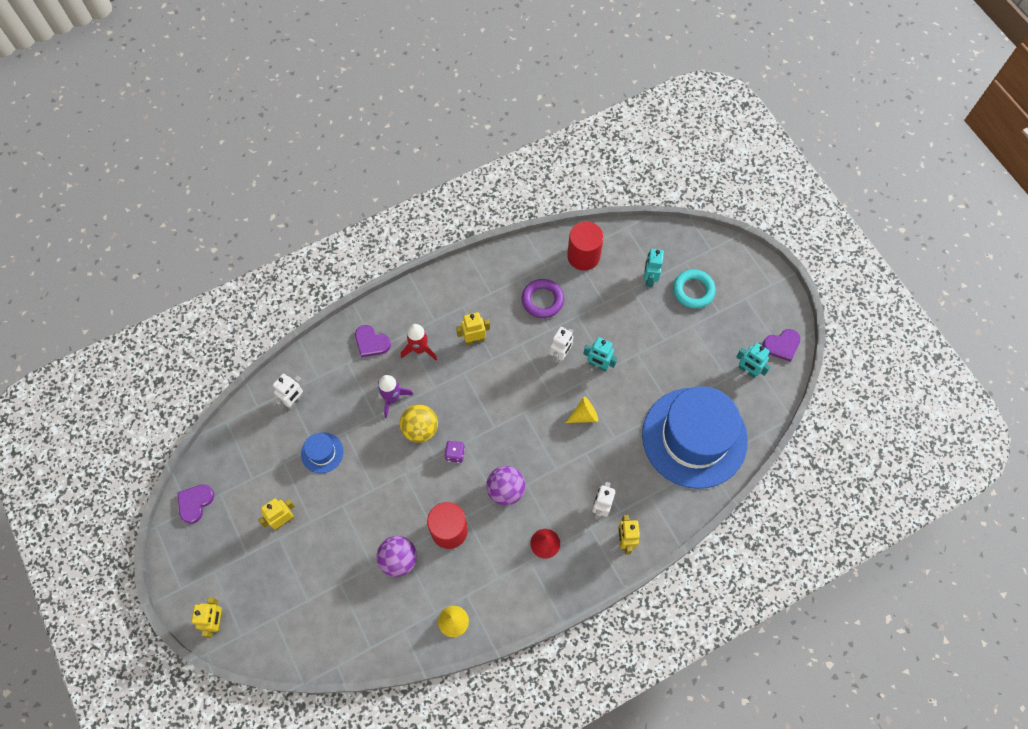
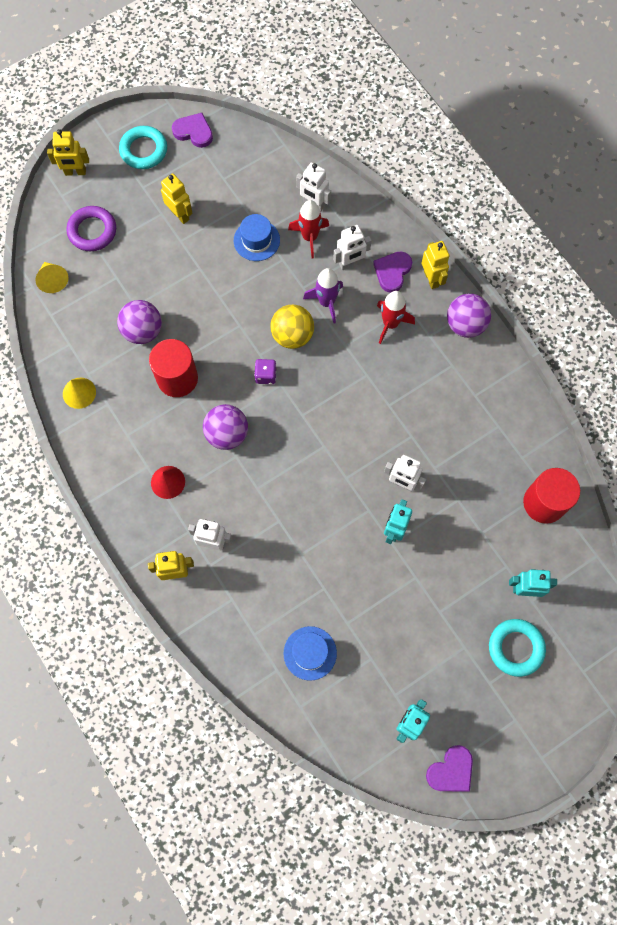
camera: 85 degrees right, 5 degrees up
(206, 552) = (144, 150): none -> turquoise ring
(327, 407) = (309, 237): none -> red rocket
(358, 375) = (350, 263): none -> white robot
(428, 292) = (465, 325): none -> purple ball
(474, 339) = (410, 382): yellow robot -> yellow robot (431, 279)
(542, 300) = (473, 457): purple ring -> purple ring (92, 231)
(584, 415) = (326, 516): yellow cone -> yellow cone (53, 280)
(694, 437) = (310, 653): blue hat -> blue hat, size x0.40
(781, 345) = (451, 771): purple heart -> purple heart turned 105 degrees counterclockwise

